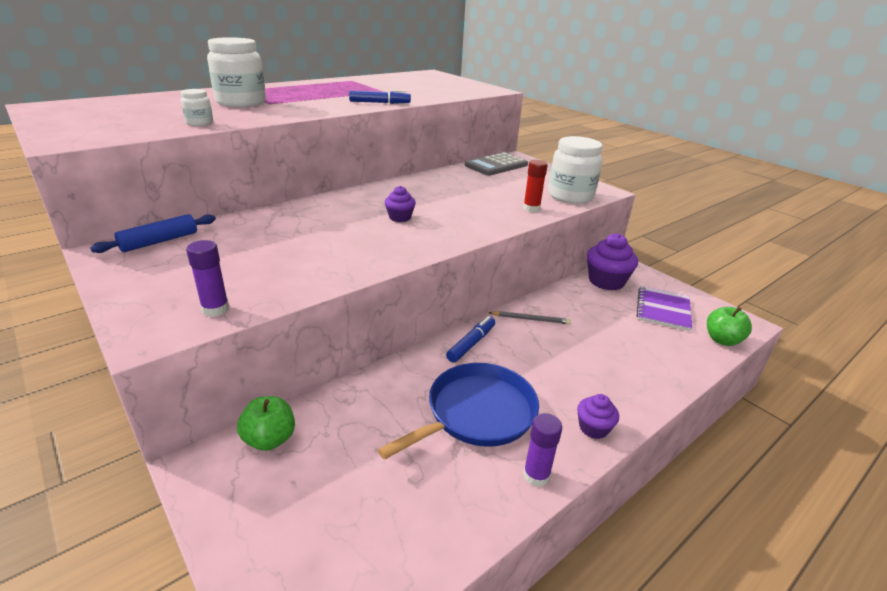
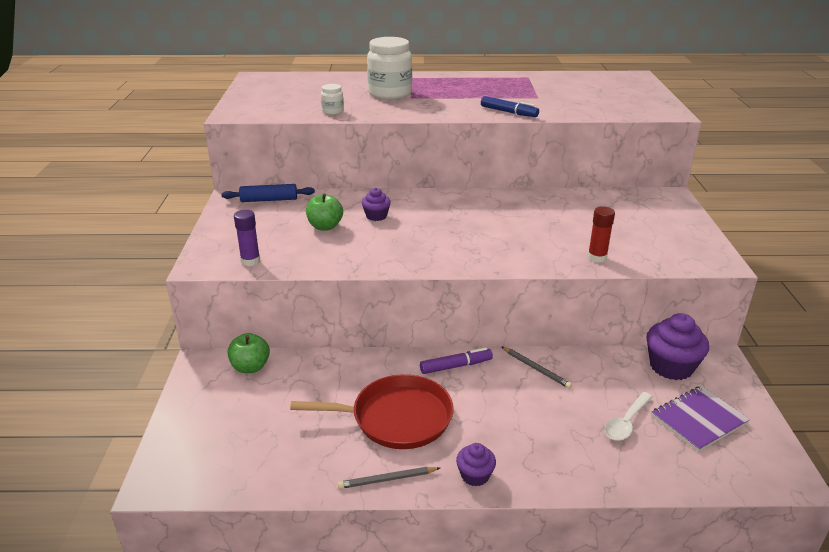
camera: 40 degrees right, 0 degrees up
(400, 217) = (457, 230): purple cupcake -> purple cupcake (376, 216)
(471, 344) = (456, 366): blue marker -> purple marker
(476, 413) = (396, 418): blue pan -> red pan
(496, 165) = (632, 200): grey calculator -> none
(536, 475) = (387, 479): purple glue stick -> grey pencil
(570, 196) = (664, 257): white jar -> none
(630, 331) = (626, 422): none -> white spoon
(722, 340) = (727, 477): green apple -> green apple (325, 226)

